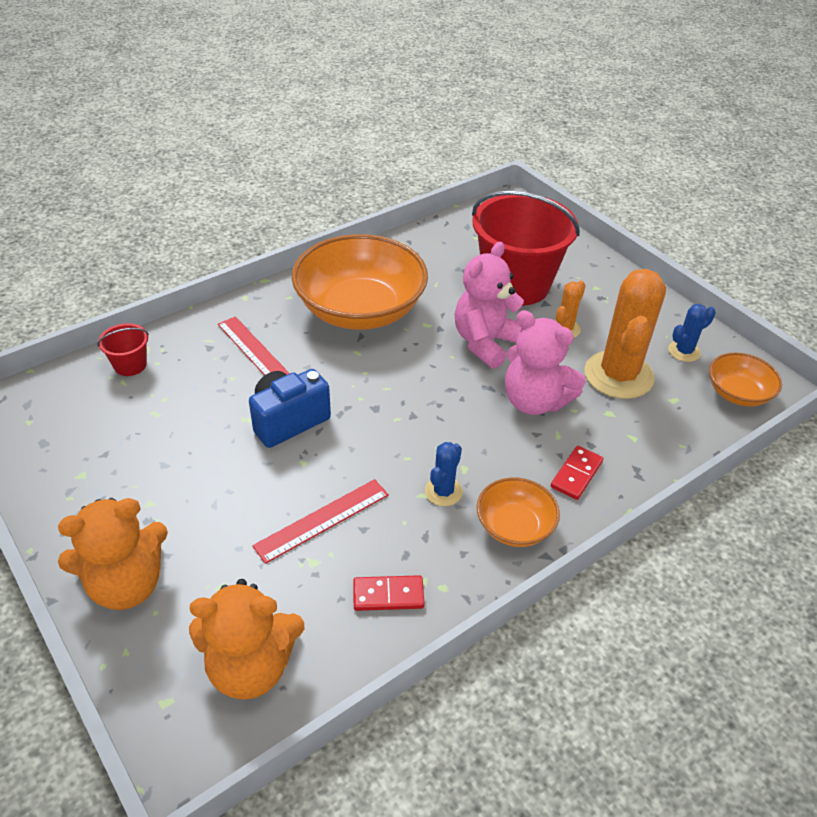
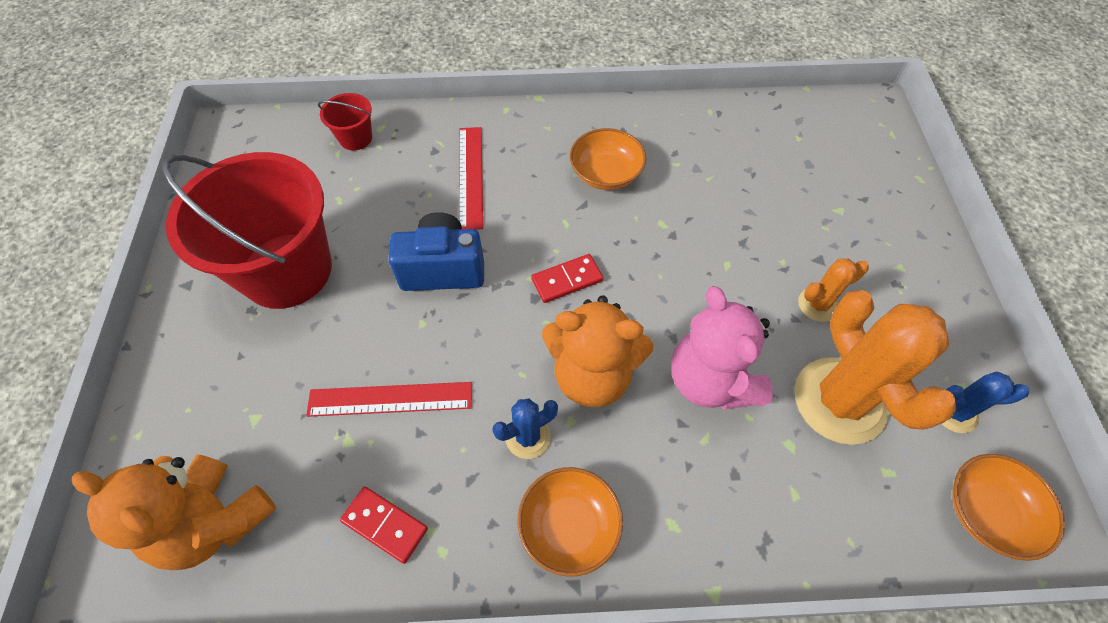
camera: 35 degrees right, 15 degrees up
(126, 584) = (188, 366): orange teddy bear -> orange teddy bear (592, 374)
(360, 310) = (606, 174): orange bowl -> orange bowl, size x0.49
(486, 342) = (710, 277): pink teddy bear -> none
(516, 284) = (802, 219): red bucket -> red bucket (287, 270)
(576, 474) = (688, 503): red domino -> red domino (567, 280)
(618, 375) = (840, 400): orange cactus -> orange cactus turned 60 degrees counterclockwise

